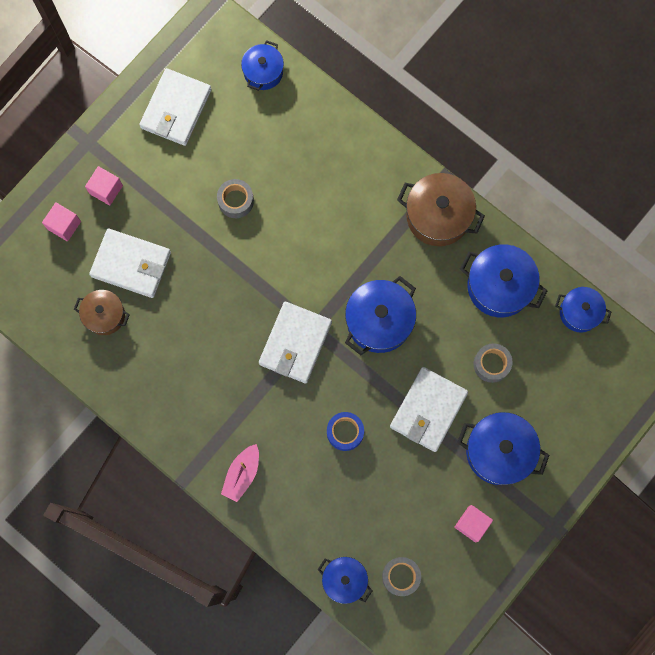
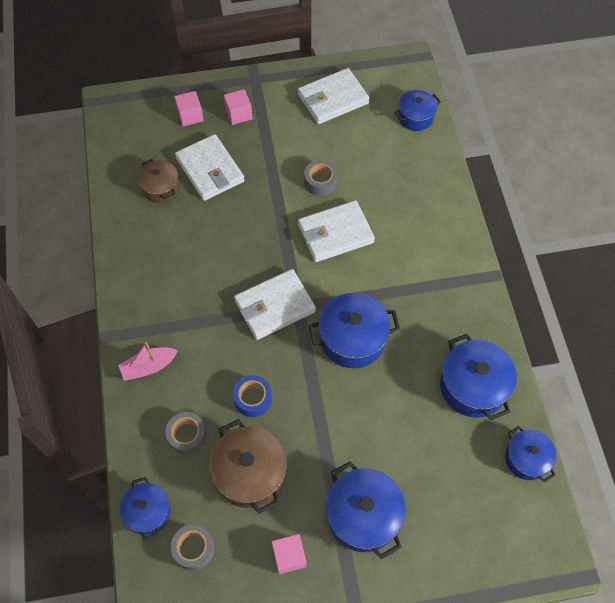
camera: 40 degrees right, 15 degrees down
(428, 410) = (333, 435): white wallet -> white wallet (335, 233)
(438, 216) = (465, 299): brown pot -> brown pot (250, 473)
(491, 364) = (416, 441): grey tape -> grey tape (187, 435)

